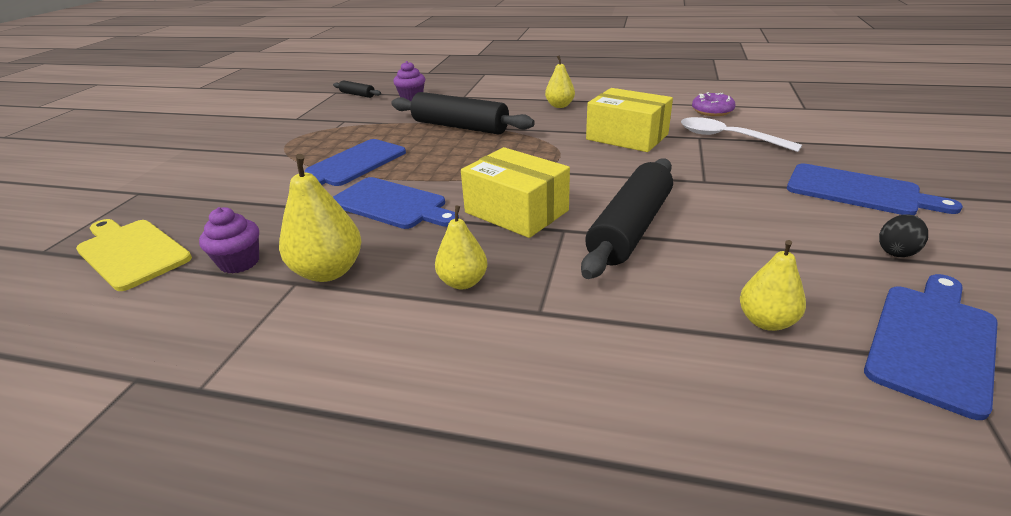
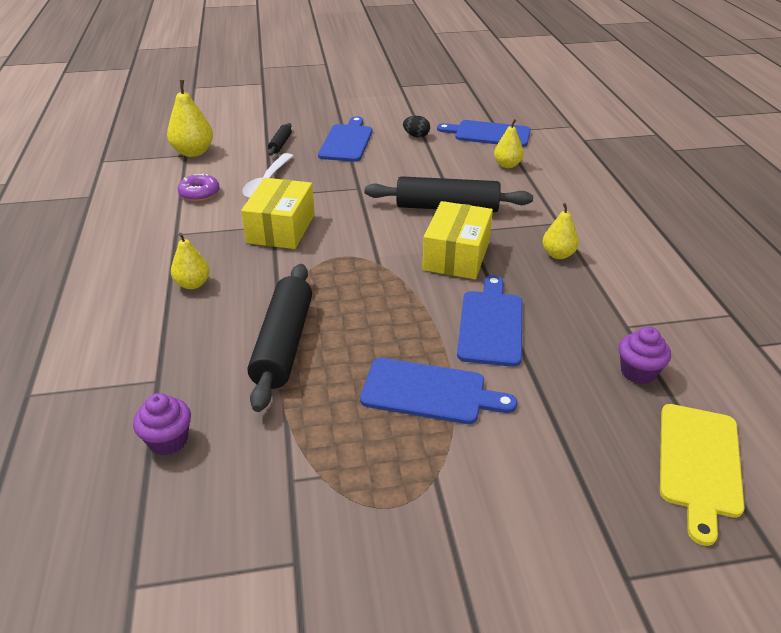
camera: 115 degrees left, 5 degrees up
(328, 271) = (602, 316): yellow pear -> yellow pear (193, 152)
(357, 94) = (150, 535): black rolling pin -> black rolling pin (280, 144)

